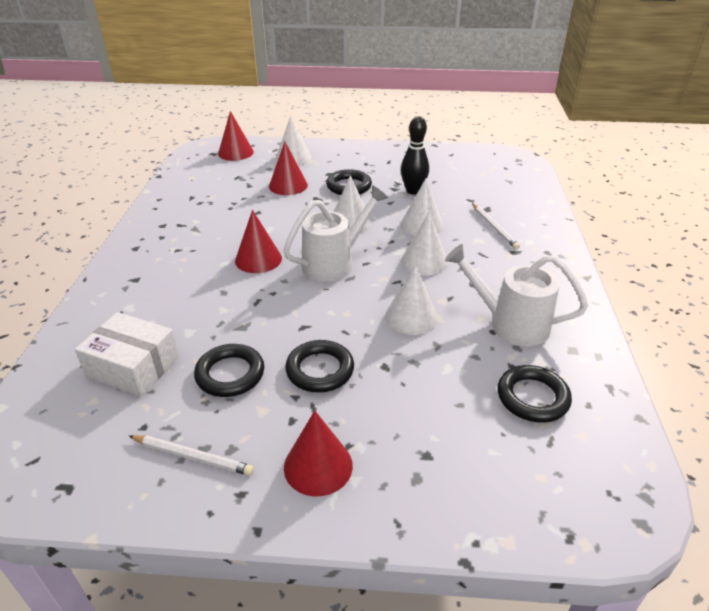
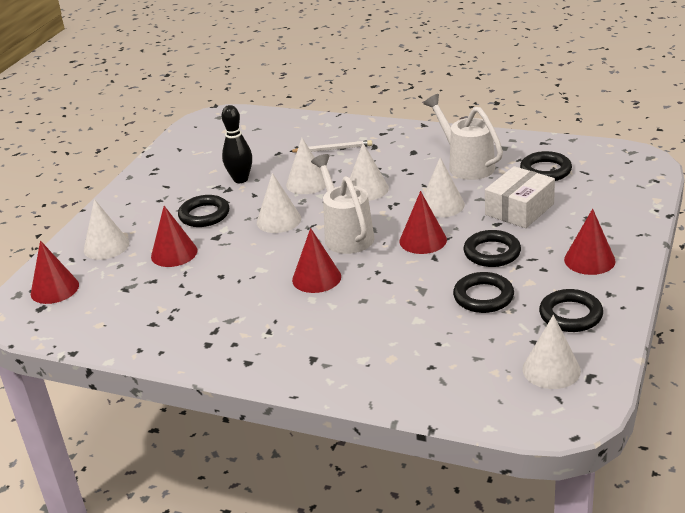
camera: 70 degrees left, 5 degrees down
(86, 448) = (551, 369): none -> white cone
(133, 367) = (457, 351): white box -> white box (519, 209)
(192, 457) = (570, 315): white pencil -> black ring
(335, 314) = (423, 240): none -> red cone
(510, 324) = (466, 165): white watering can -> white watering can turned 105 degrees clockwise

